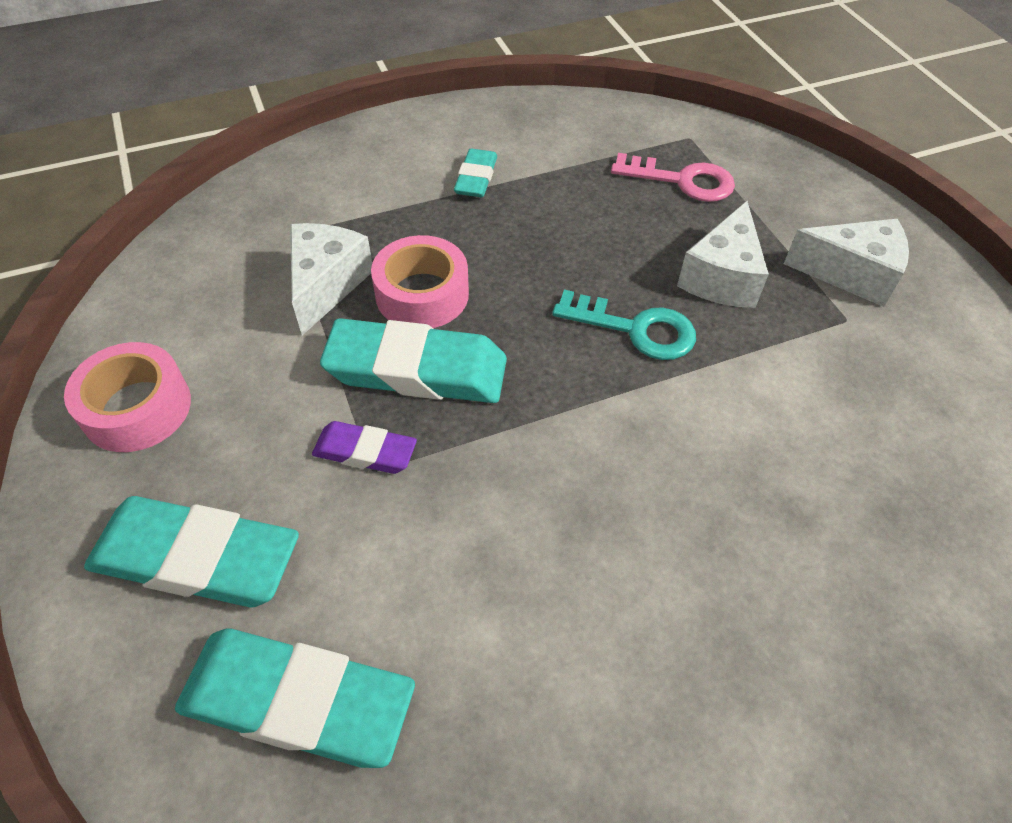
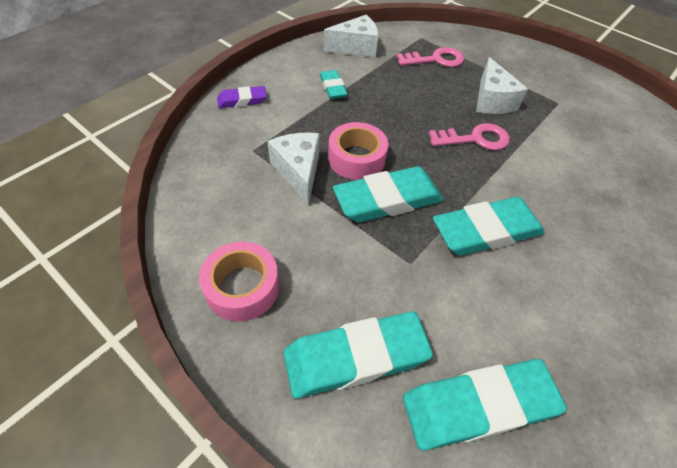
camera: 30 degrees left, 0 degrees up
(365, 451) = (398, 254): purple eraser -> purple eraser (242, 100)
(525, 474) = (486, 231): none -> turquoise eraser
(635, 329) = (475, 139): turquoise key -> pink key
(851, 274) = (543, 81): white cheese -> white cheese (356, 48)

